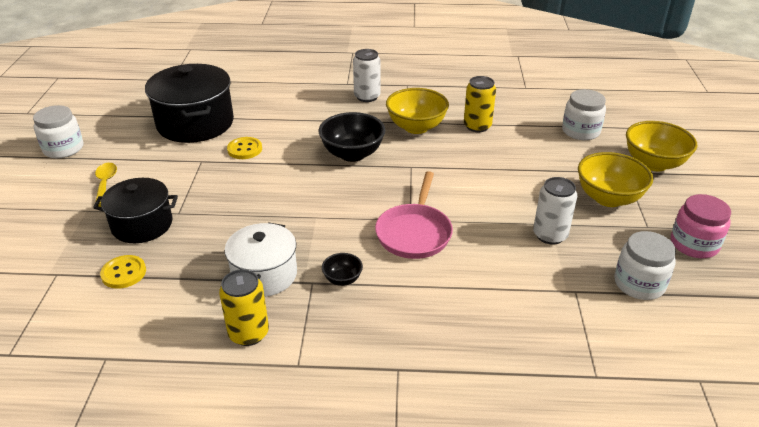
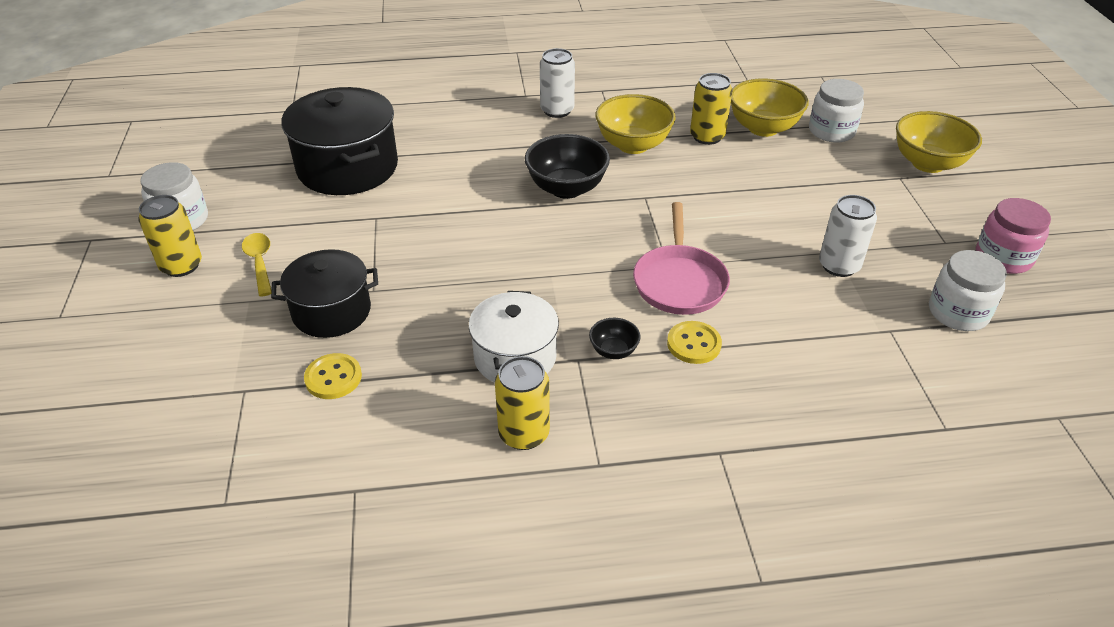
camera: 10 degrees left, 5 degrees up
(50, 180) = (181, 266): none -> yellow can
(245, 149) = (426, 196): yellow button -> yellow button (694, 344)
(608, 198) = (890, 212): yellow bowl -> yellow bowl (763, 128)

